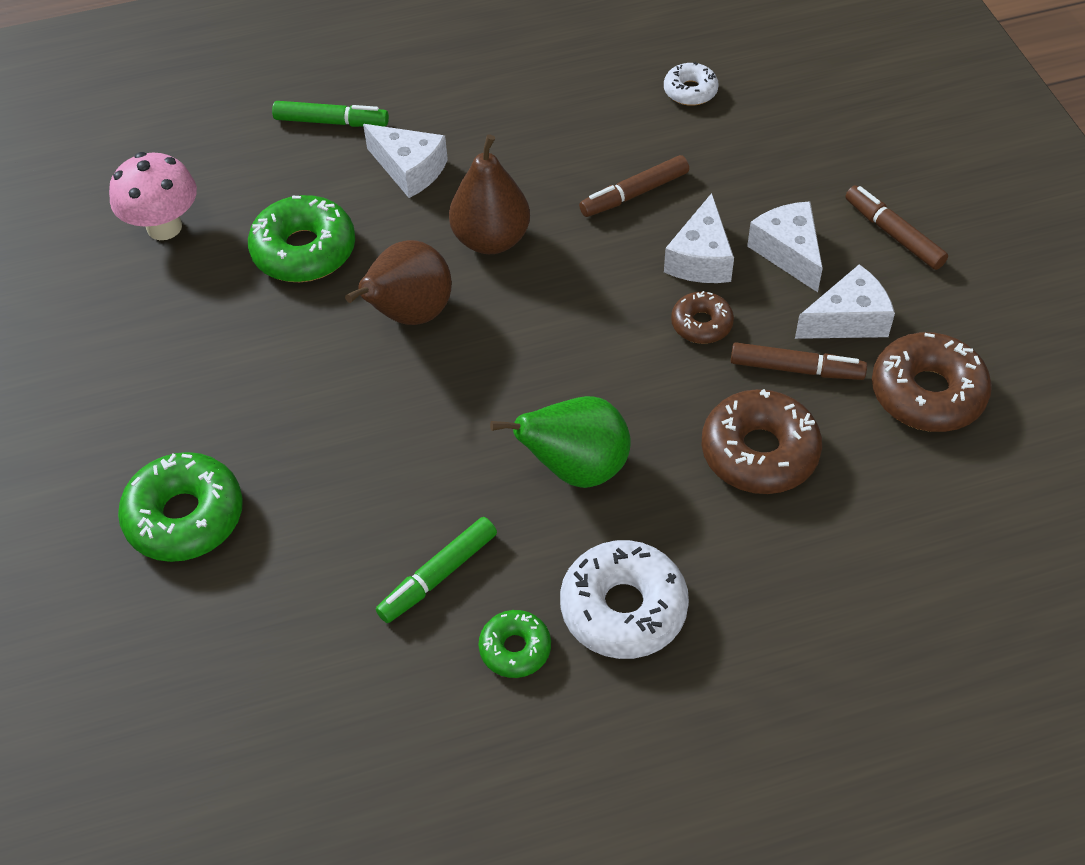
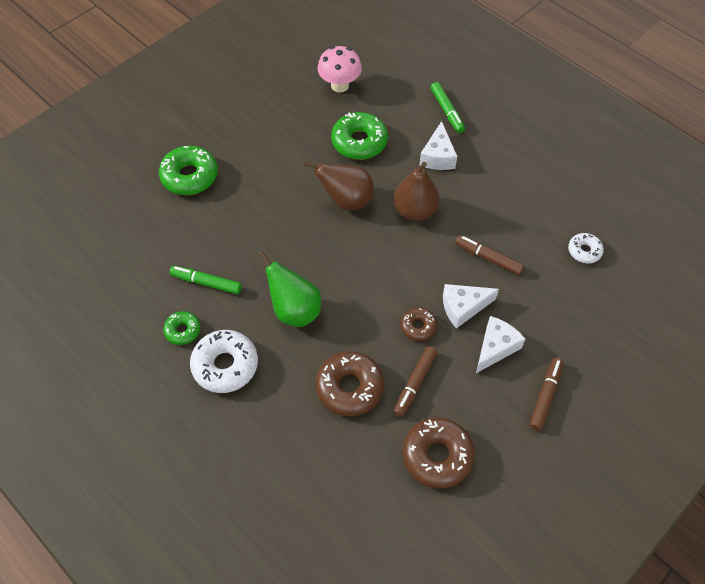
camera: 60 degrees right, 5 degrees up
(796, 369) = (414, 383): brown marker -> brown marker turned 45 degrees clockwise
(848, 320) = (465, 396): white cheese -> none

